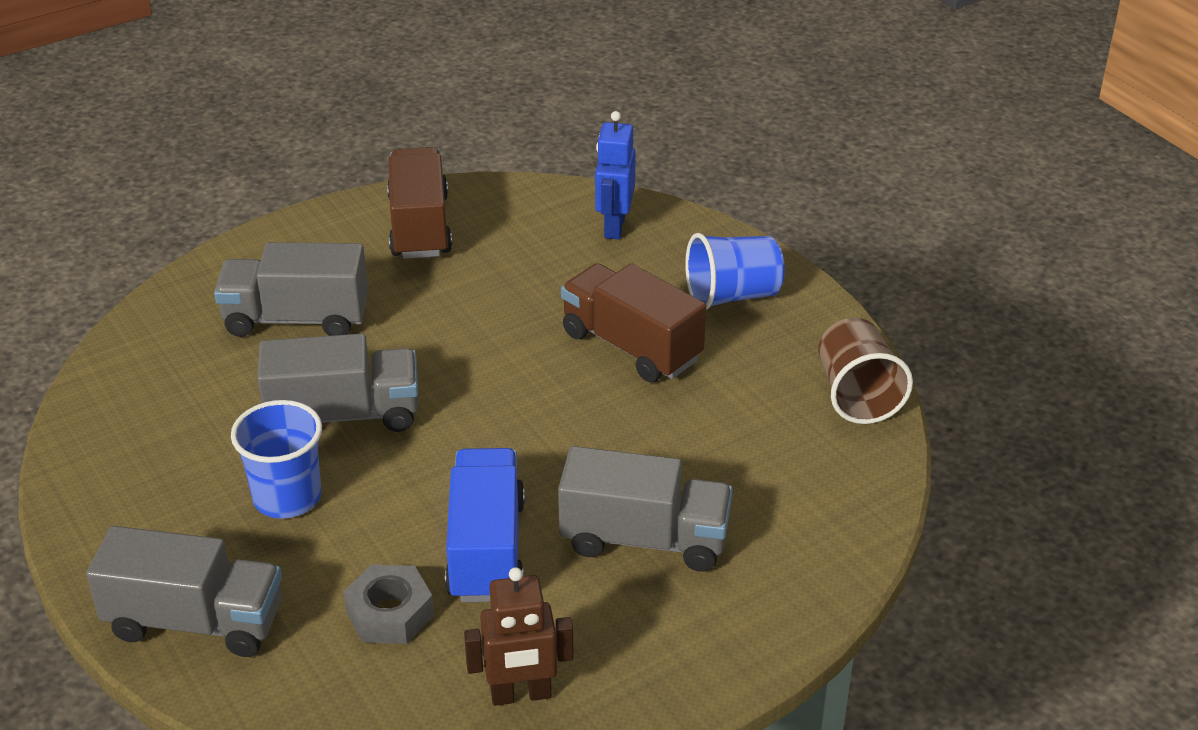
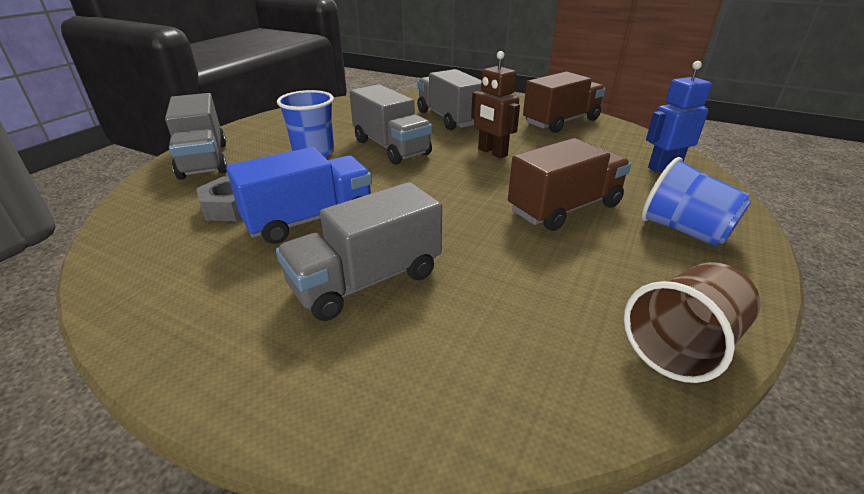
camera: 60 degrees right, 5 degrees down
(521, 695) = (162, 279): brown robot -> brown robot (492, 152)
(631, 346) = (564, 208): brown truck -> brown truck turned 45 degrees clockwise
(644, 539) = (366, 280): grey truck -> grey truck turned 75 degrees clockwise

